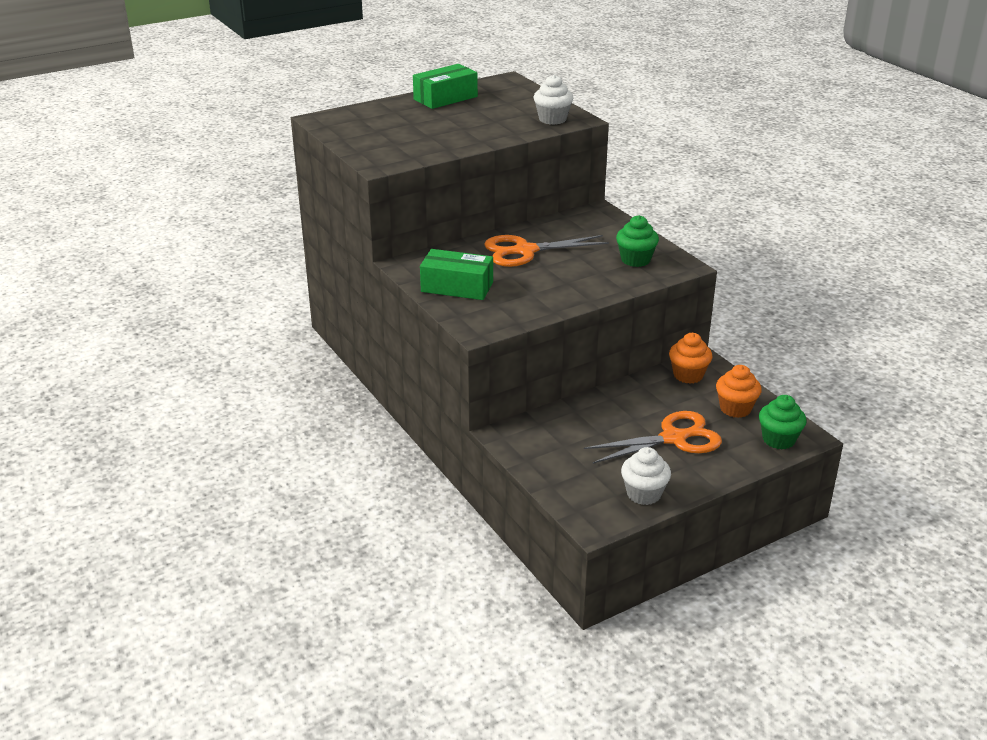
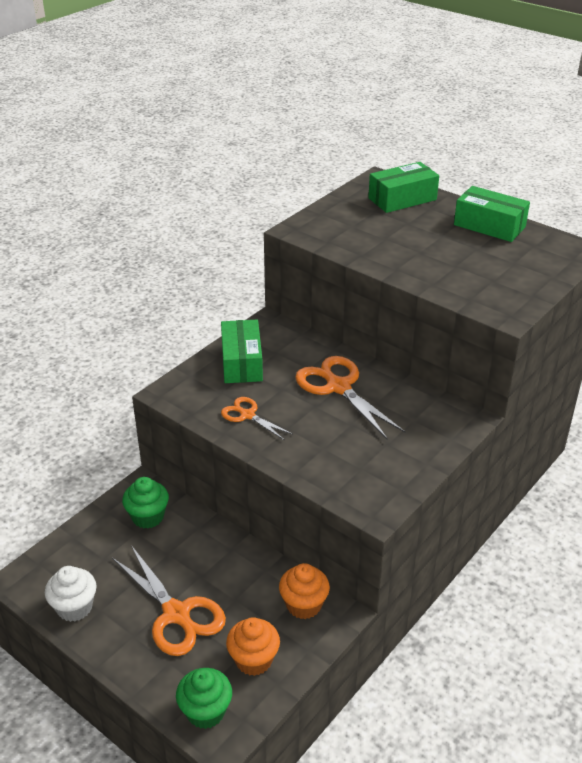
camera: 70 degrees right, 5 degrees up
(368, 117) = (402, 199): none -> green box
(536, 297) = (247, 415): none -> orange scissors
(552, 119) = (492, 299): white cupcake -> none
(635, 260) = (367, 469): green cupcake -> green cupcake (148, 517)

